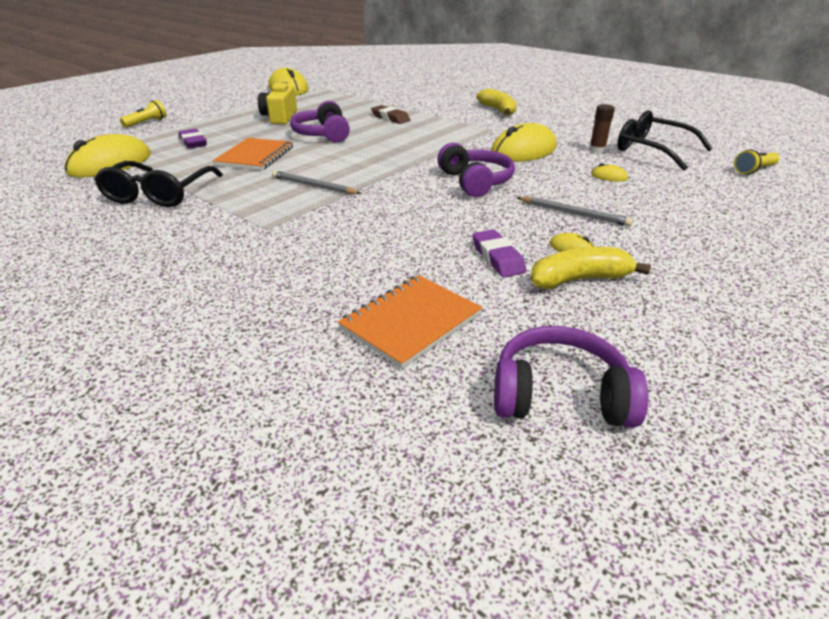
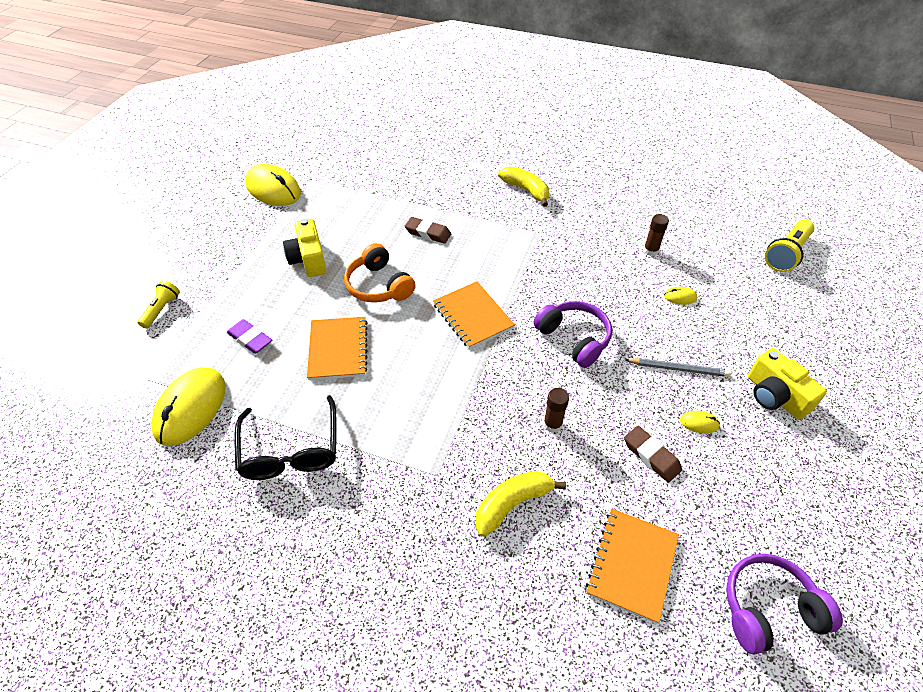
camera: 20 degrees left, 15 degrees up
(314, 186) = (433, 389): grey pencil -> none
(322, 134) = (379, 285): purple headphones -> orange headphones
(389, 158) = (473, 316): none -> orange notebook
(407, 222) = (552, 424): none -> brown glue stick
(497, 258) = (651, 456): purple eraser -> brown eraser
(523, 151) = (588, 269): yellow mouse -> none
(579, 279) = (722, 466): yellow banana -> yellow banana (512, 504)
(653, 150) = (696, 238): black glasses -> none
(680, 248) = (774, 396): none -> yellow camera
(754, 170) = (786, 254): yellow flashlight -> yellow flashlight, size x1.59

